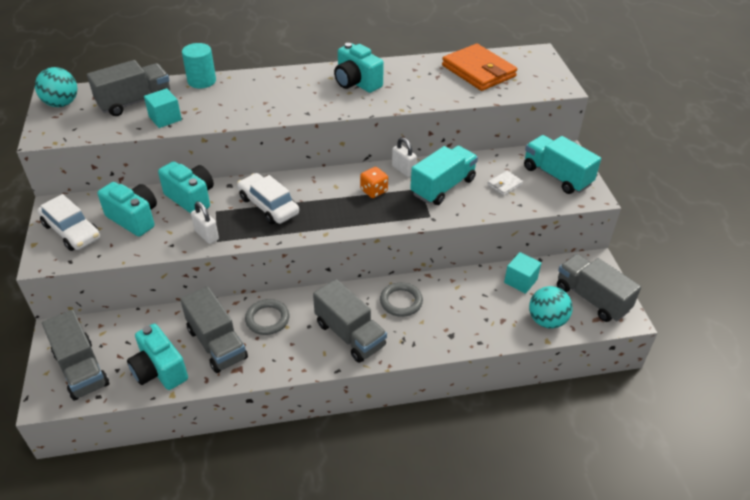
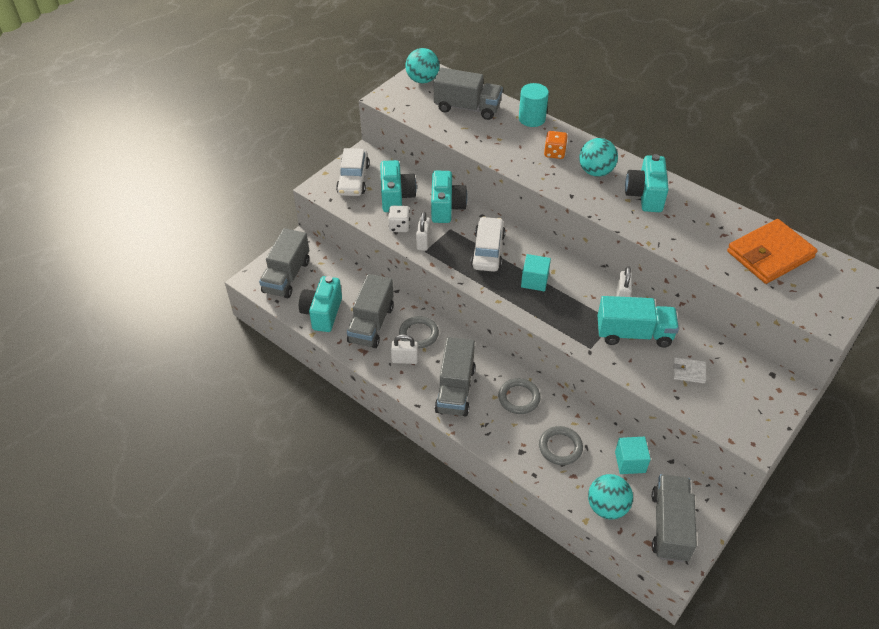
camera: 50 degrees right, 5 degrees up
(165, 118) = (470, 134): turquoise cube -> turquoise cube (534, 281)
(168, 238) = (399, 226): none -> white dice
(282, 346) = (405, 359): none -> white padlock
(301, 88) = (595, 172): none -> turquoise ball
(374, 191) = (576, 296): orange dice -> orange dice (554, 153)
(470, 309) = (560, 447): none -> grey ring
(478, 71) = (770, 254): orange wallet -> orange wallet turned 45 degrees clockwise
(556, 176) = (748, 401): turquoise truck -> none

